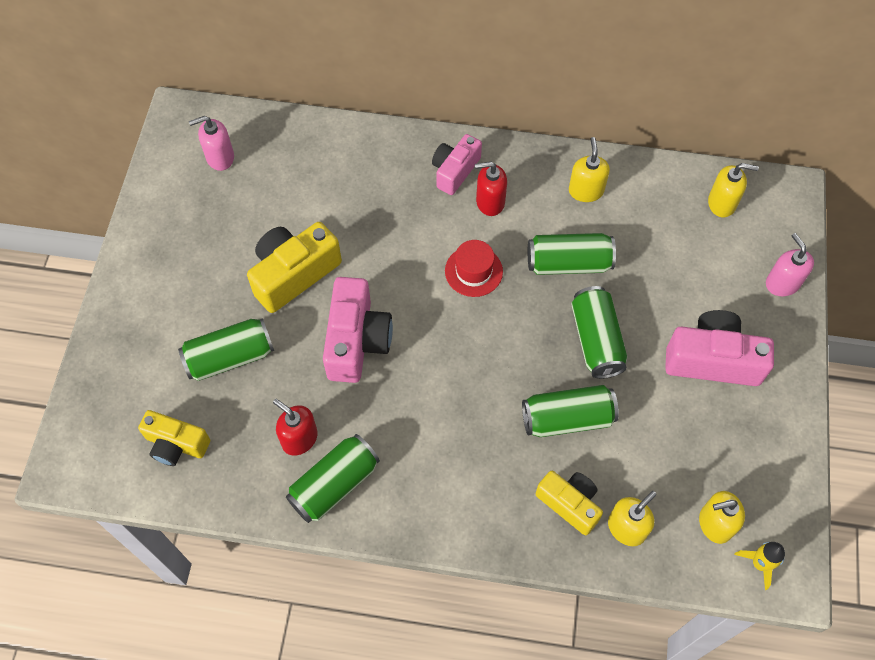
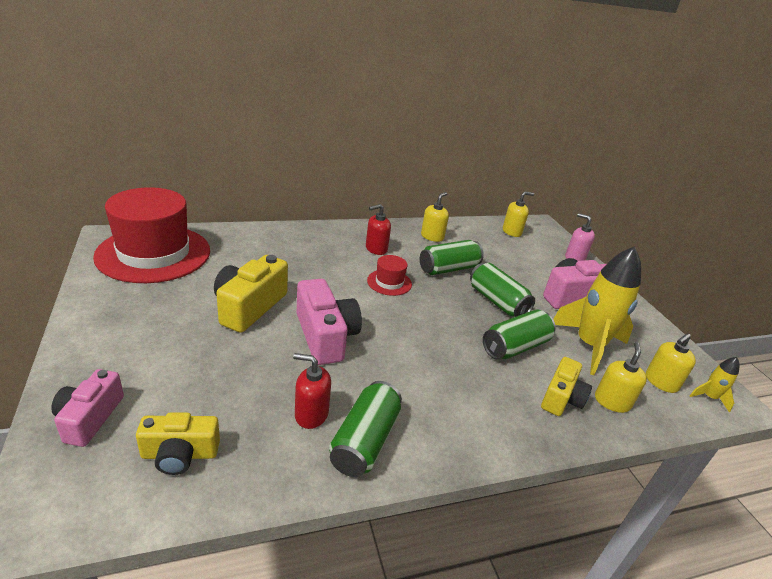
camera: 30 degrees left, 30 degrees down
(220, 157) = (154, 253): pink soap dispenser -> red hat
(230, 357) = (213, 371): green can -> none
(455, 171) = (342, 238): pink camera -> pink camera (89, 418)
(569, 504) = (561, 398): yellow camera -> yellow camera turned 105 degrees clockwise
(586, 191) = (432, 236): yellow soap dispenser -> yellow soap dispenser turned 60 degrees clockwise
(666, 444) = (589, 346): none -> yellow rocket

